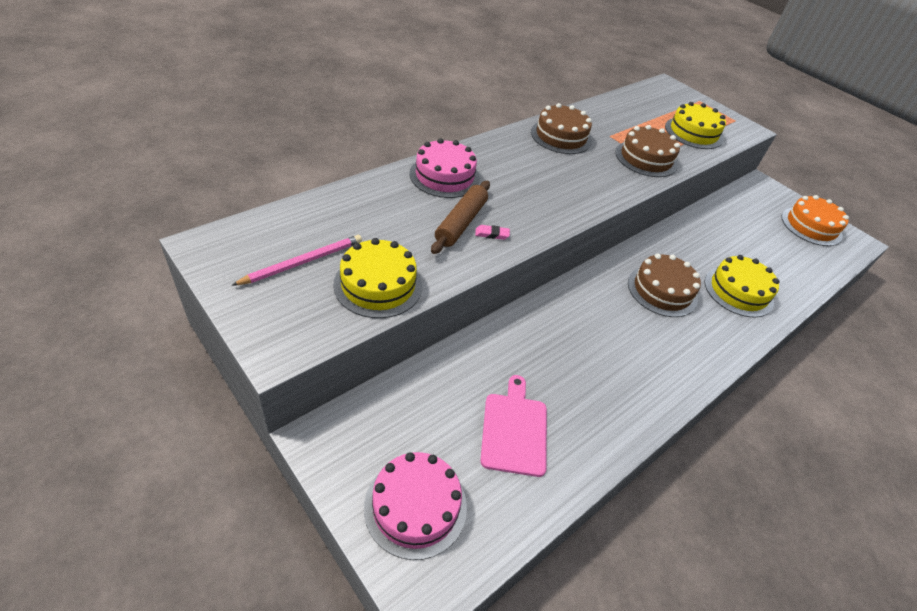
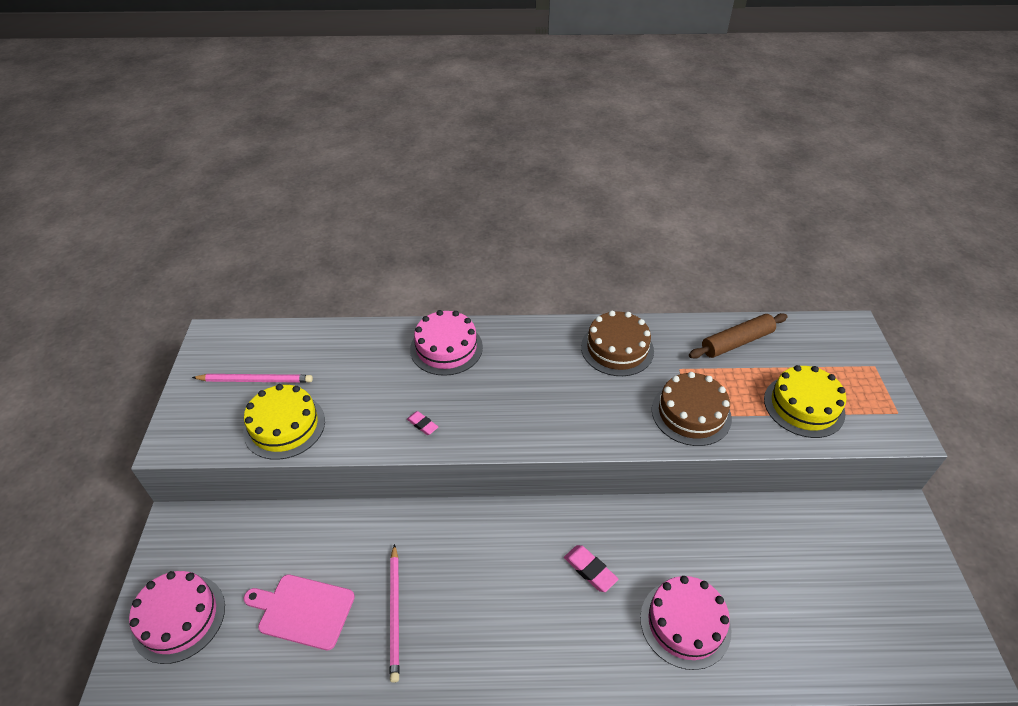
camera: 45 degrees right, 0 degrees up
(461, 223) = (408, 401): brown rolling pin -> brown rolling pin (736, 342)
(514, 430) = (303, 610): pink cutting board -> pink cutting board turned 120 degrees counterclockwise
(581, 388) = (395, 613): none -> pink pencil
(662, 290) = (590, 570): brown cake -> pink eraser
(738, 291) = (685, 623): yellow cake -> pink cake
(811, 226) = (910, 605): orange cake -> none

